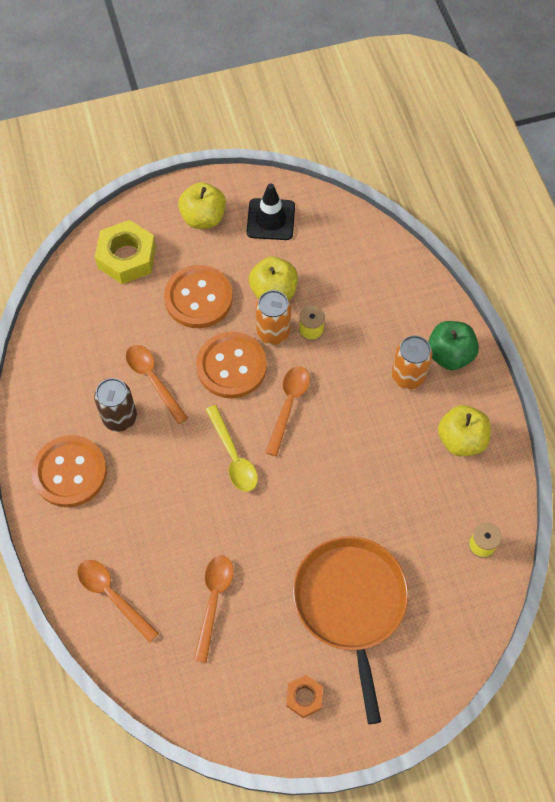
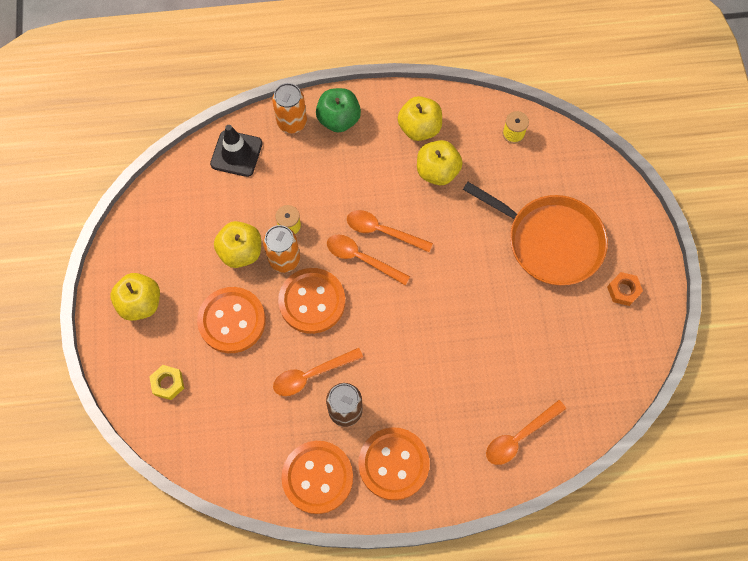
camera: 80 degrees left, 5 degrees up
(49, 404) = (317, 477): none -> orange button
(127, 257) = (168, 383): yellow nut -> yellow nut, size x0.54
(213, 601) = (534, 350): orange spoon -> orange spoon (382, 231)
(233, 456) = (402, 313): yellow spoon -> none
(271, 219) = (160, 241): black traffic cone -> black traffic cone (236, 153)
(350, 603) = (550, 241): orange pan -> orange pan turned 150 degrees counterclockwise
(408, 376) = (352, 156): orange can -> orange can (292, 122)
(410, 467) = (437, 171): none -> yellow apple

